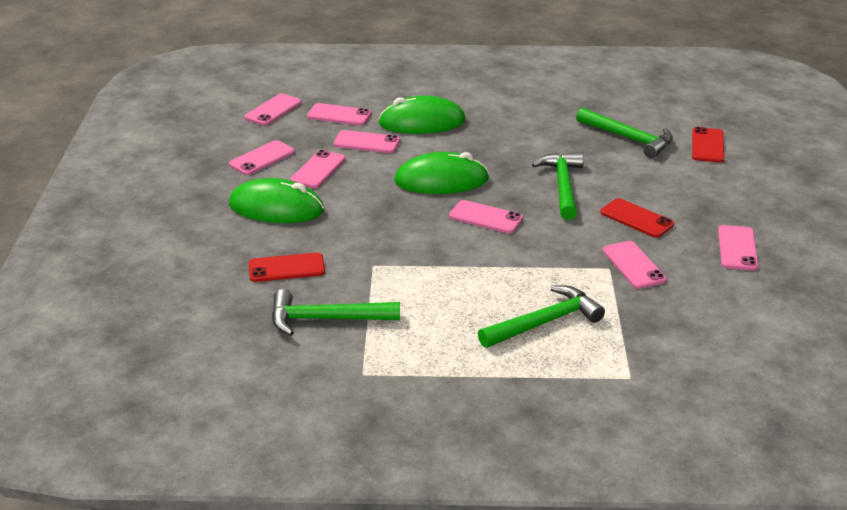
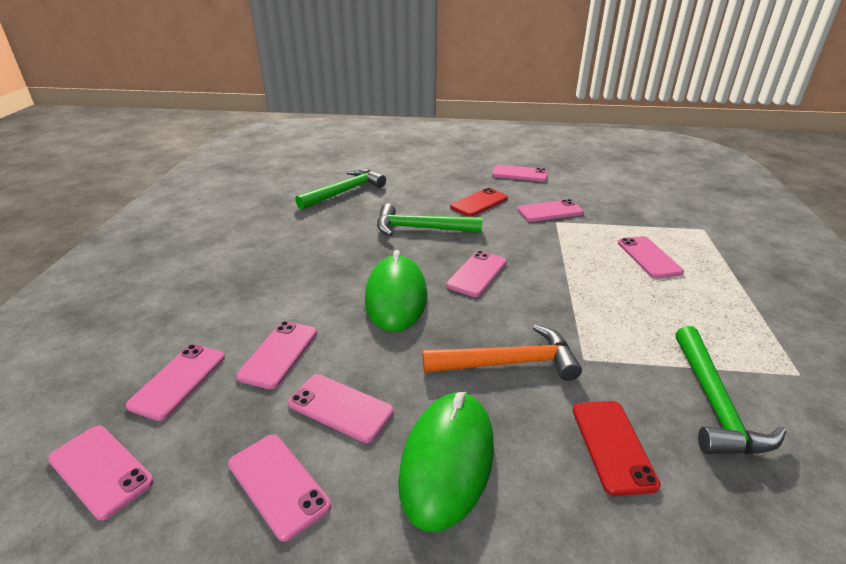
camera: 85 degrees left, 0 degrees up
(365, 231) = (508, 363): none -> orange hammer
(422, 122) = (247, 303): green mouse -> none
(544, 322) = (648, 257): green hammer -> pink phone
(707, 145) = (369, 165): red phone -> none

